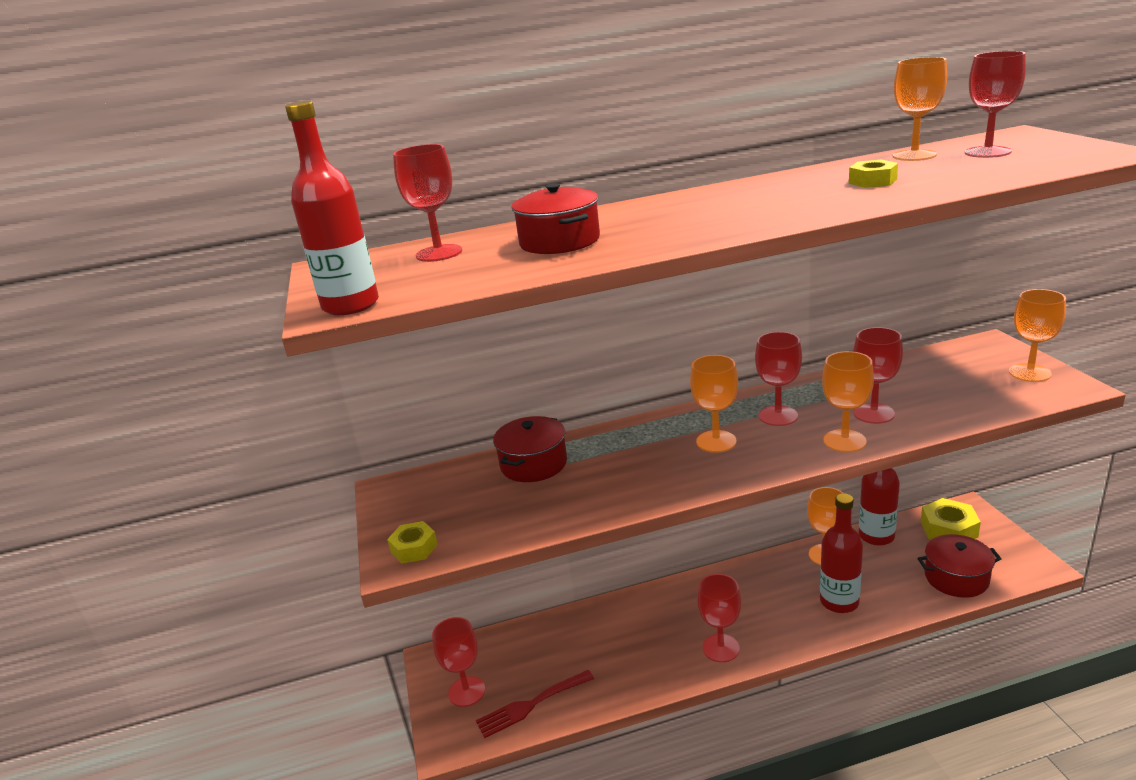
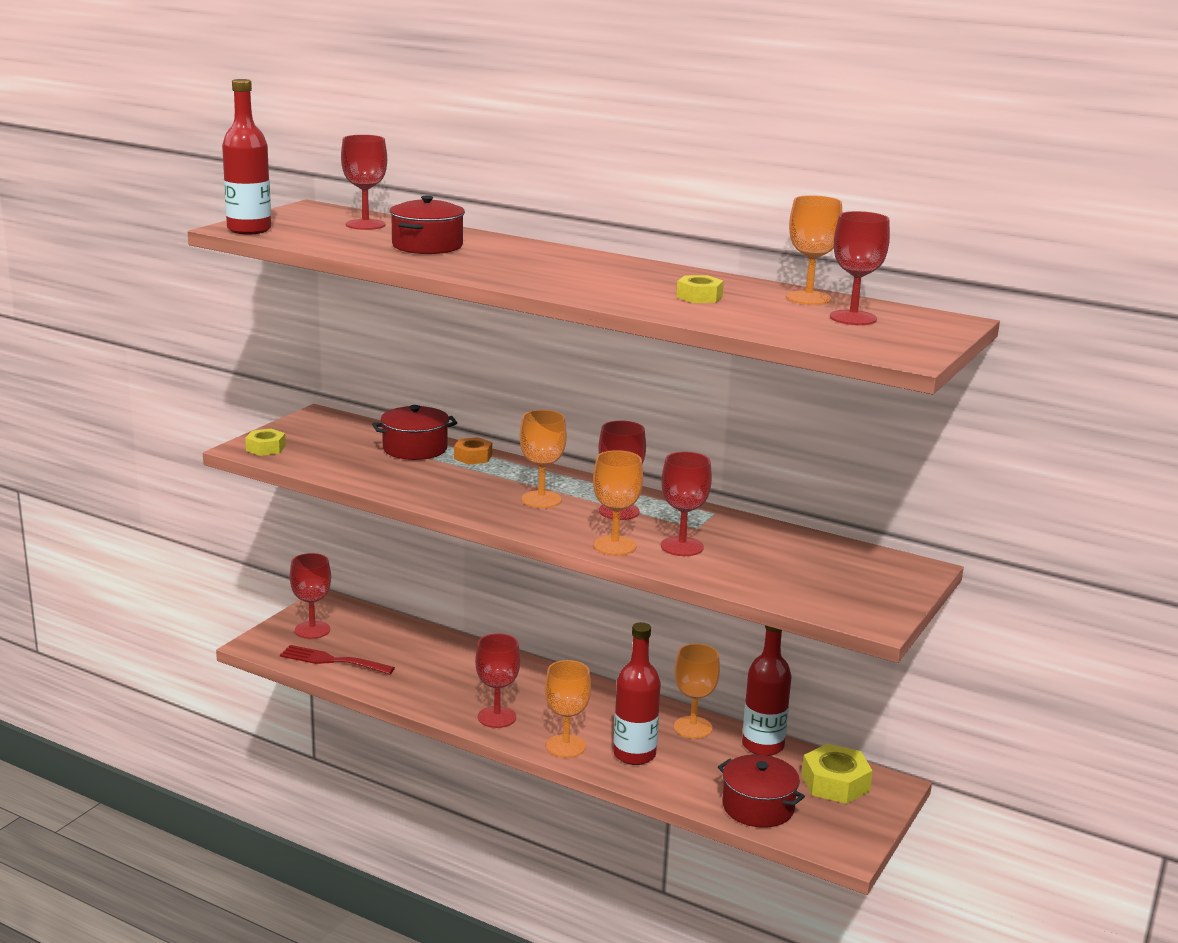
camera: 40 degrees right, 5 degrees down
(589, 442) = (473, 457): none -> orange nut
(1029, 373) = (874, 597): orange goblet -> orange goblet (565, 746)

